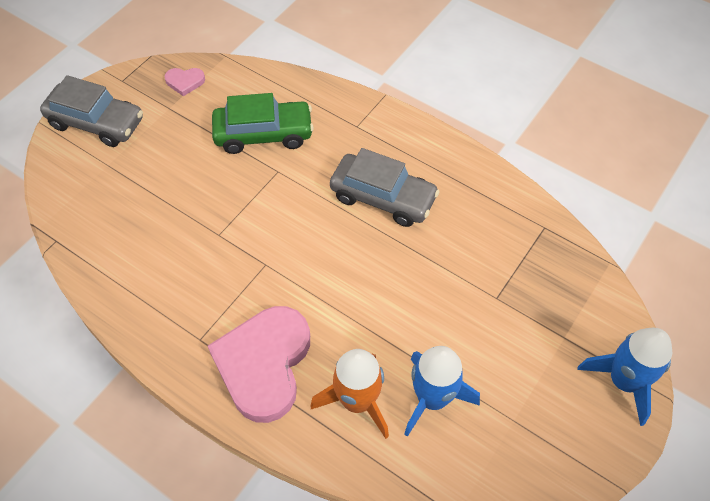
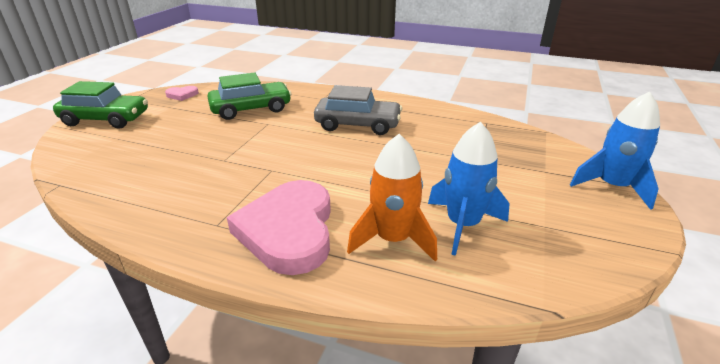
camera: 15 degrees left, 25 degrees down
(96, 122) = (106, 119): grey car -> green car

